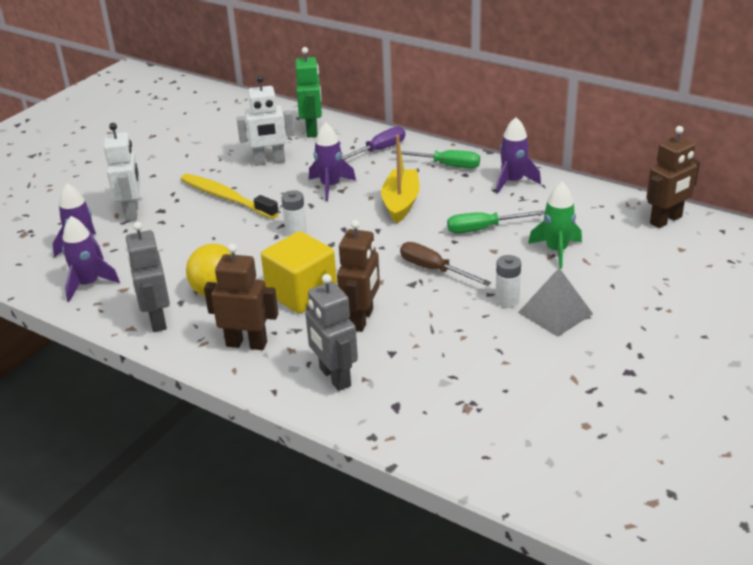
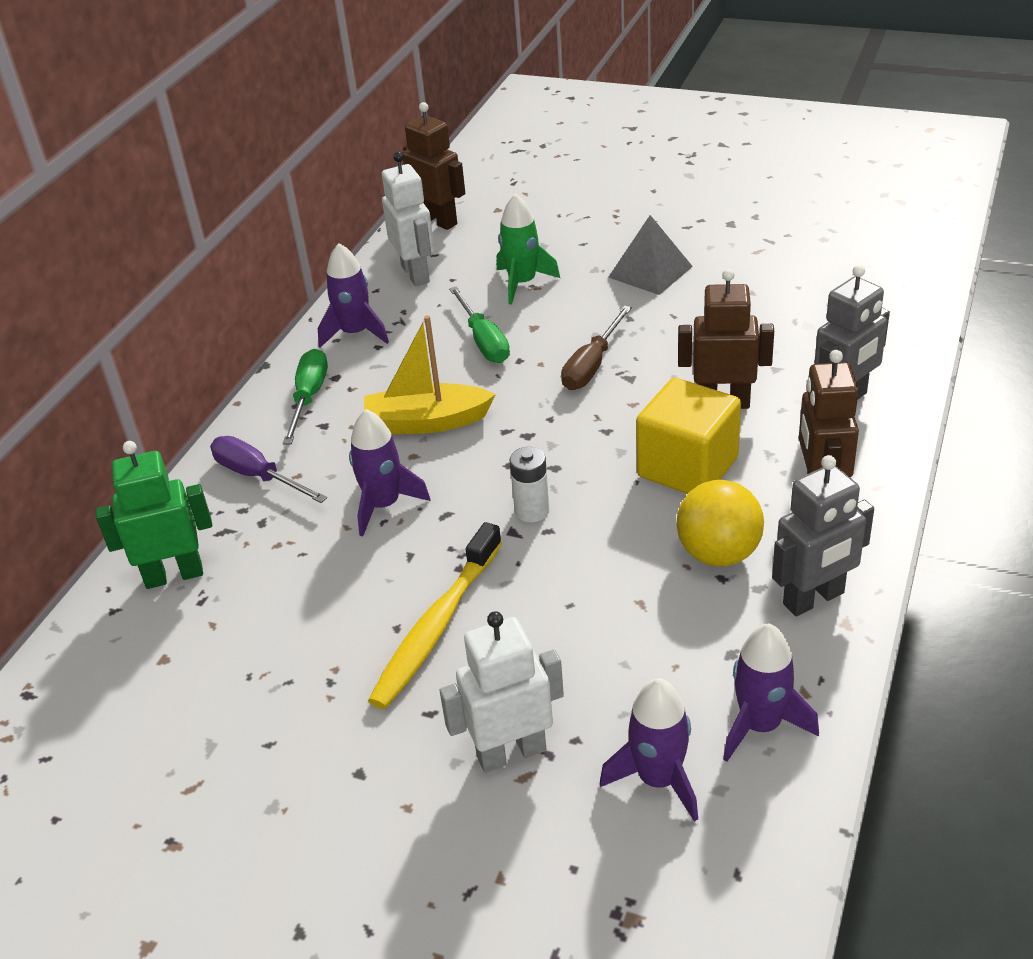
camera: 100 degrees left, 5 degrees up
(269, 162) = (299, 603): white robot -> white robot (416, 274)
(507, 300) = (639, 304): white battery -> none

